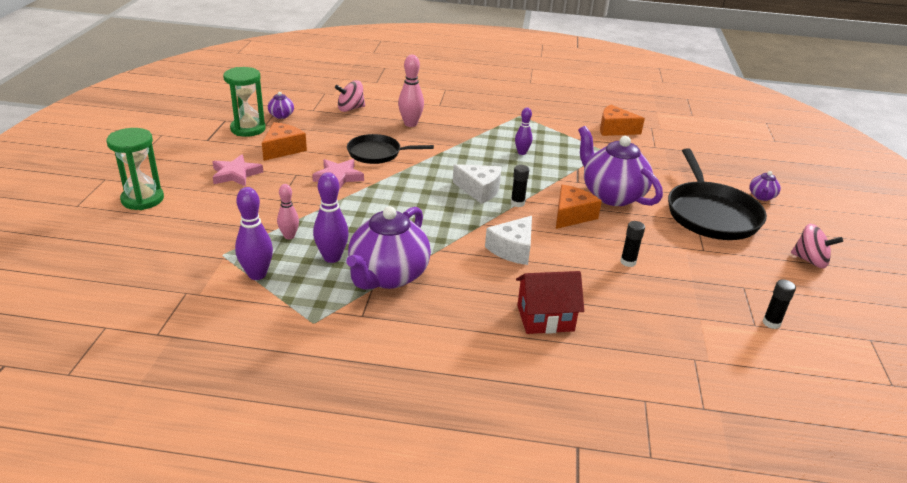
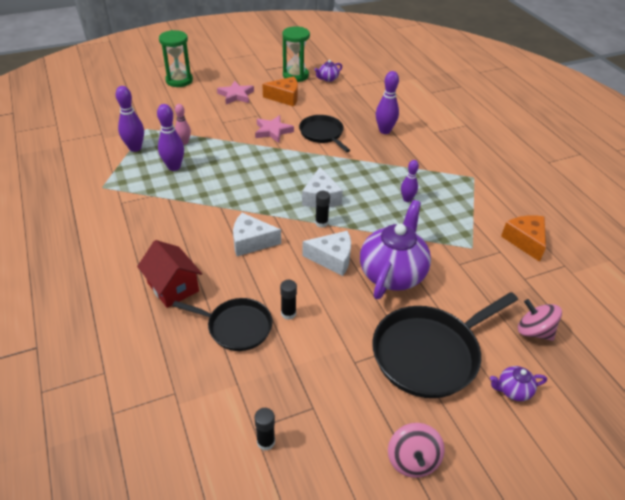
camera: 60 degrees right, 10 degrees up
(350, 109) = (373, 99): pink spinning top -> pink spinning top (534, 331)
(388, 276) = (171, 196): purple teapot -> none
(410, 124) = (384, 131): pink bowling pin -> purple bowling pin
(571, 215) = (332, 258): orange cheese -> white cheese
(628, 296) = (236, 327): none -> black pan

